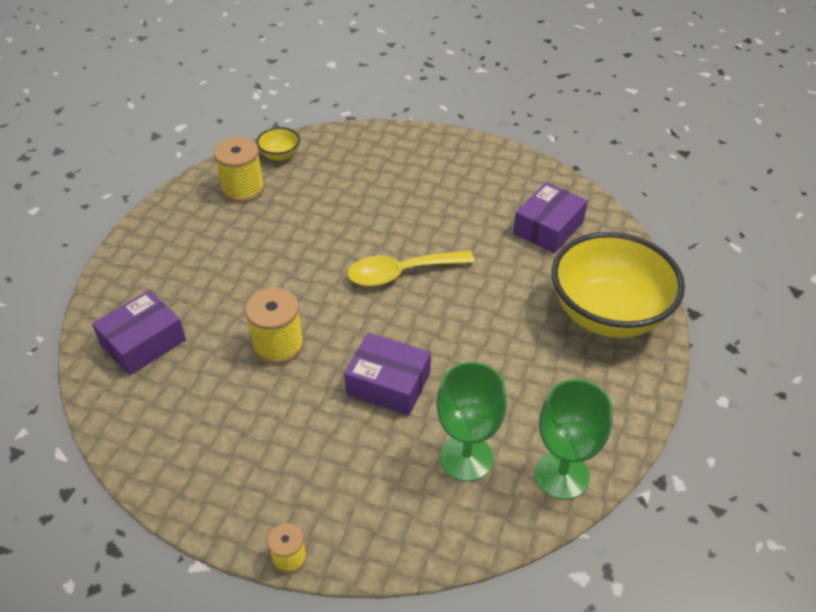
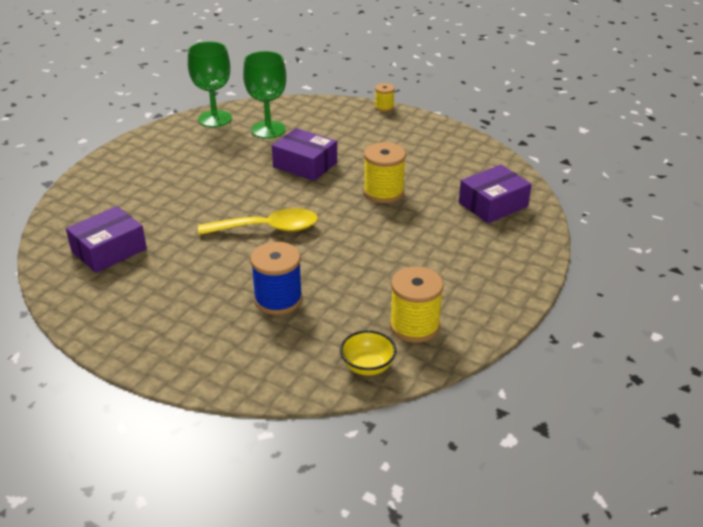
camera: 170 degrees left, 10 degrees down
(365, 198) = (278, 299): none -> blue spool
(608, 314) = (115, 185): yellow bowl -> none

